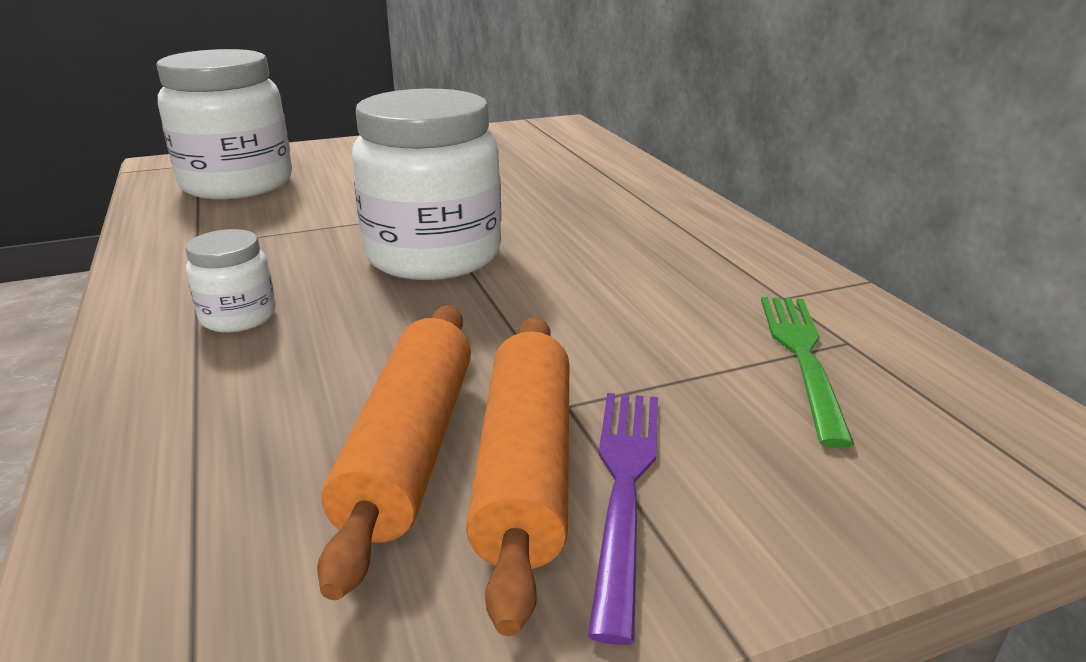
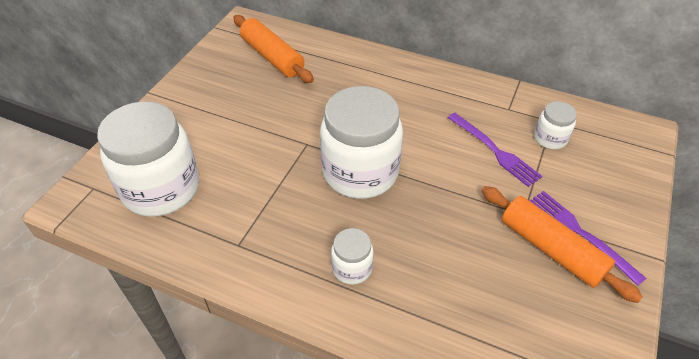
camera: 45 degrees left, 20 degrees up
(410, 449) = (513, 270): orange rolling pin -> orange rolling pin (272, 57)
(665, 322) = (495, 151): none -> purple fork
(802, 356) = (550, 139): green fork -> white jar

